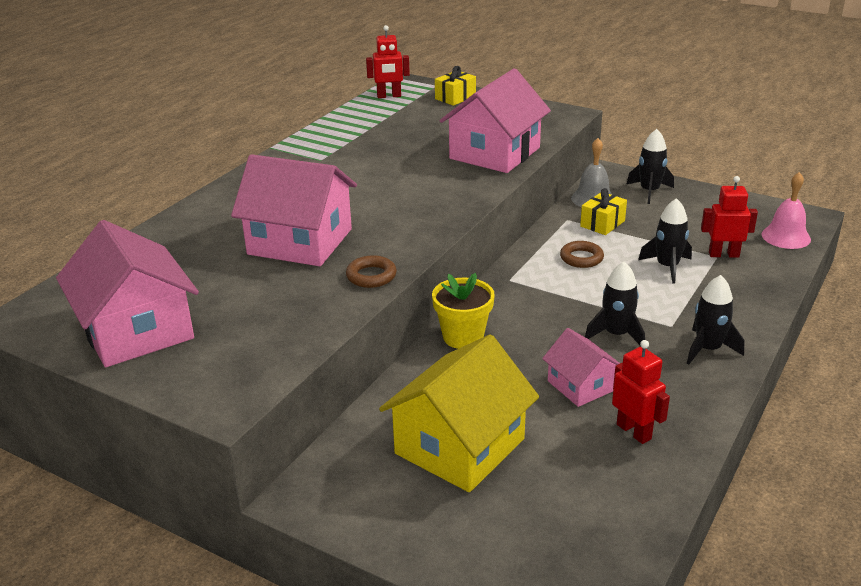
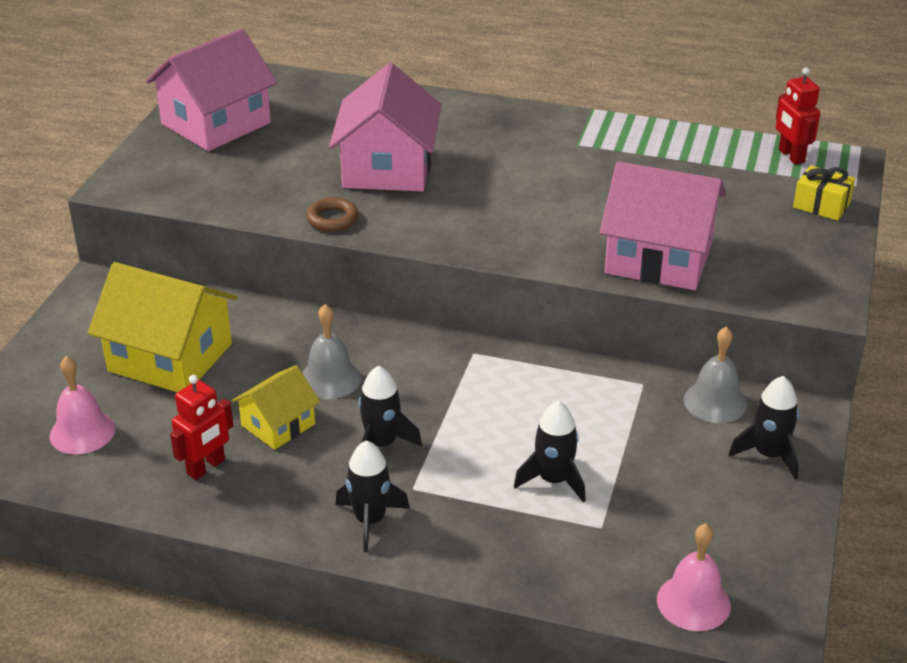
camera: 75 degrees right, 5 degrees up
(463, 337) = (348, 335): yellow flower pot -> none
(523, 352) = (330, 379): none -> grey bell
(568, 514) = (82, 432): none -> pink bell
(581, 258) = (546, 404): brown ring -> none
(581, 385) = (278, 425): pink house -> yellow house
(602, 223) = (646, 415): yellow gift -> none
(723, 254) = (609, 534): red robot -> none

